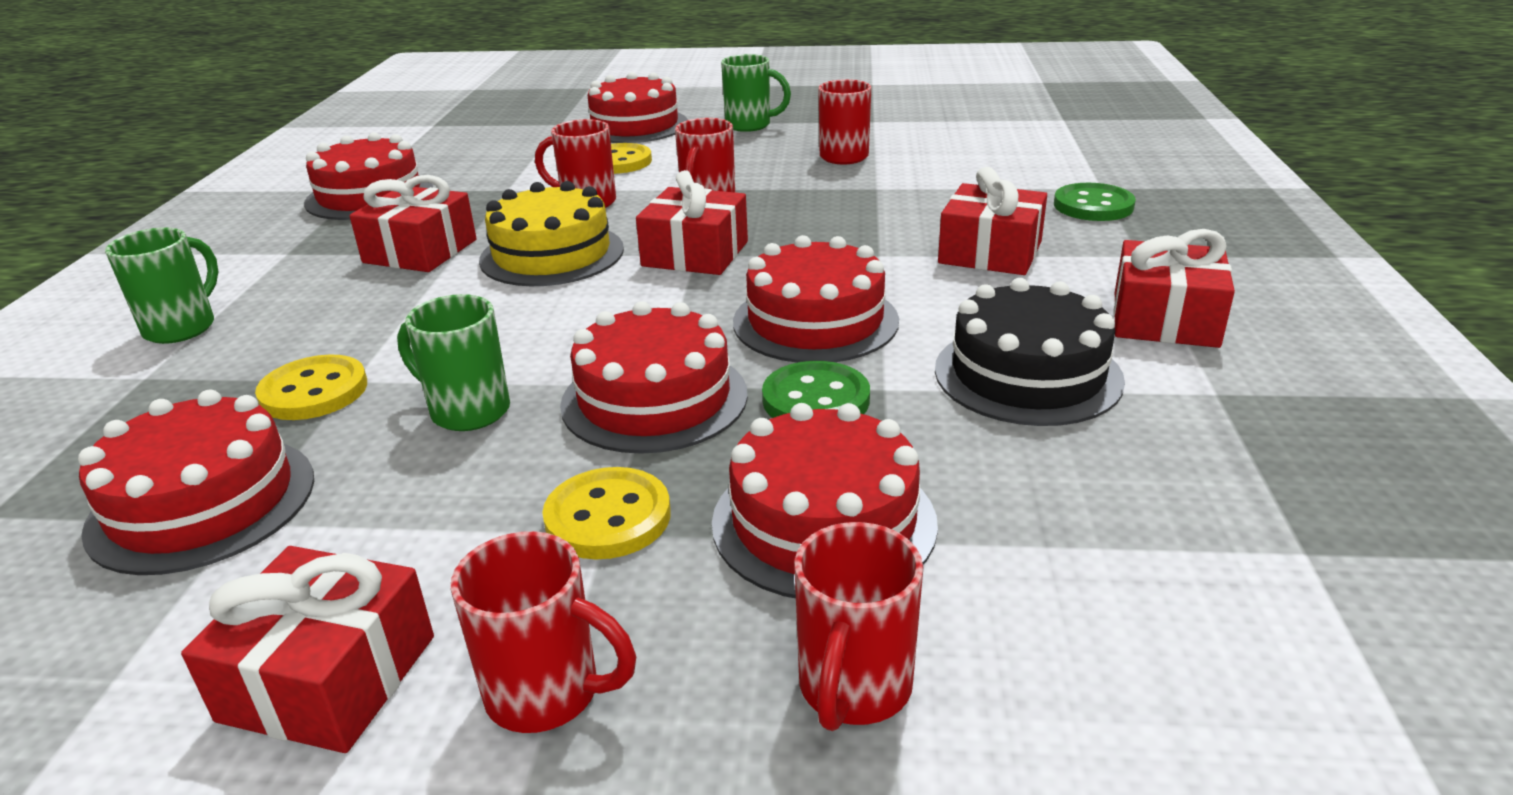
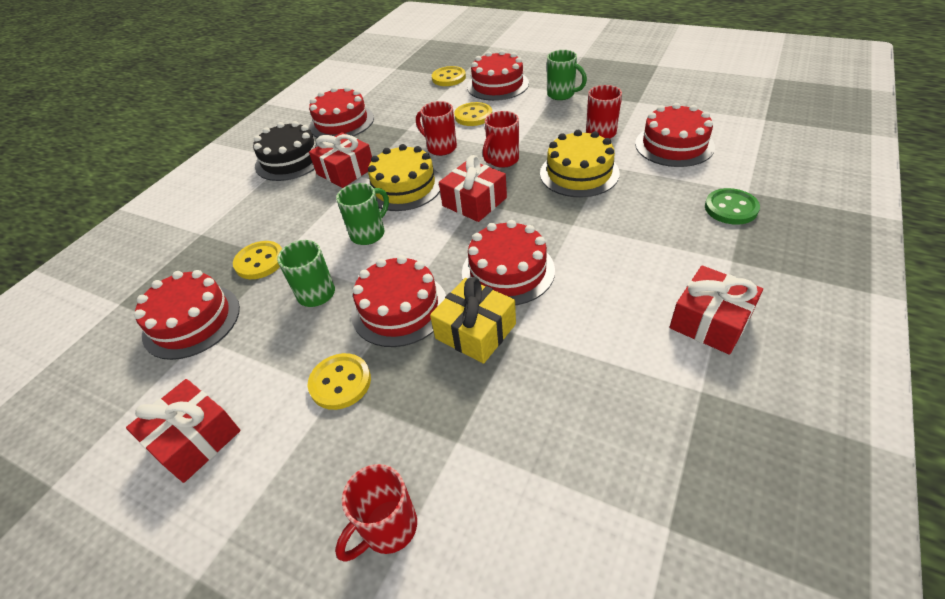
camera: 25 degrees right, 15 degrees up
(182, 327) = (227, 204): green mug -> green mug (369, 233)
(542, 126) = (449, 78): none -> yellow button
(547, 694) = (267, 480): red mug -> none
(816, 399) = (475, 331): green button -> yellow gift
(824, 522) = (432, 418): red cake -> red cake (674, 145)
(844, 201) = (579, 173): none -> yellow cake
(990, 252) = (638, 237): red gift -> none
(1027, 374) = (598, 344): black cake -> black cake (290, 160)

